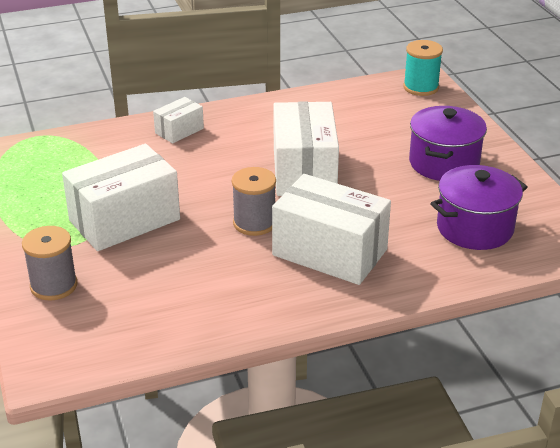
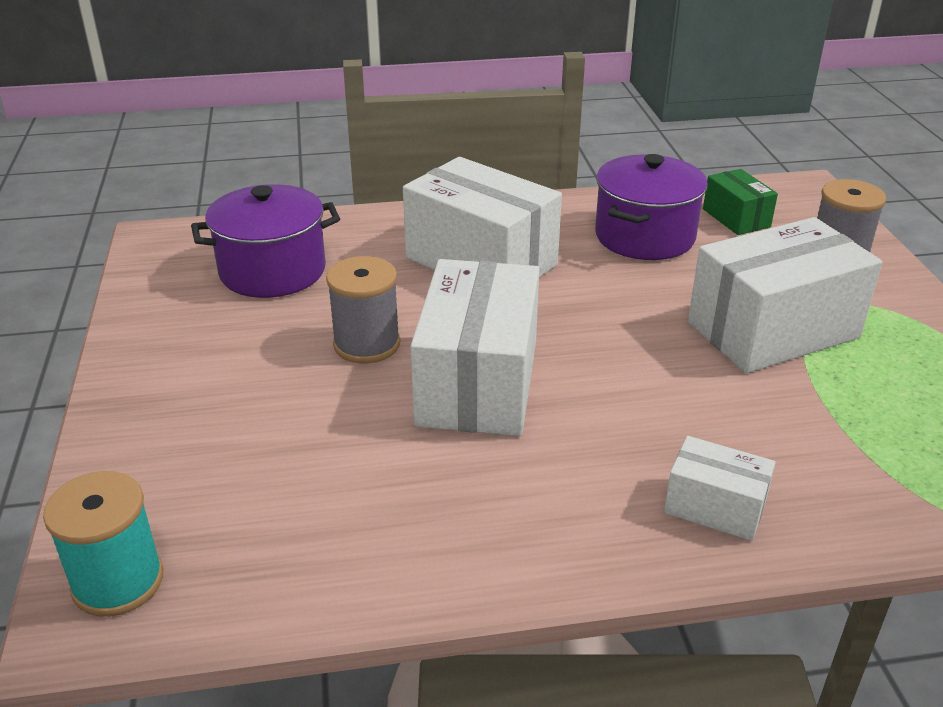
camera: 170 degrees left, 0 degrees up
(124, 322) = (736, 218): none -> green box
(179, 131) = (715, 507): white box -> white box turned 60 degrees clockwise
(254, 223) = (576, 307): grey spool -> grey spool (367, 344)
(444, 163) = (233, 371): purple pot -> purple pot (644, 236)

